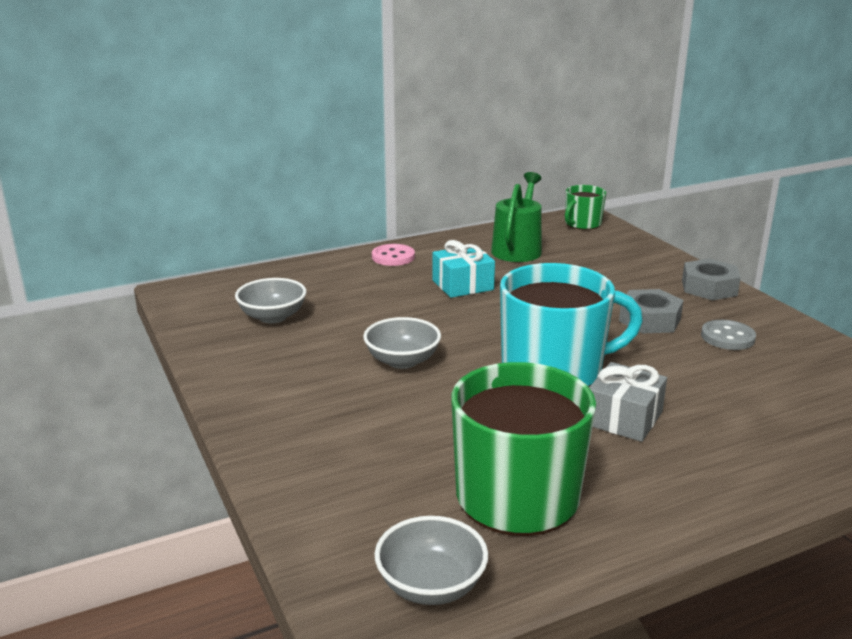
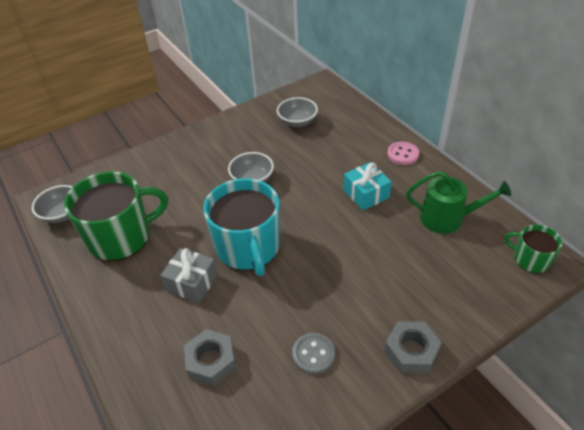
camera: 85 degrees right, 20 degrees up
(649, 320) = (334, 303): grey nut -> grey nut (211, 361)

